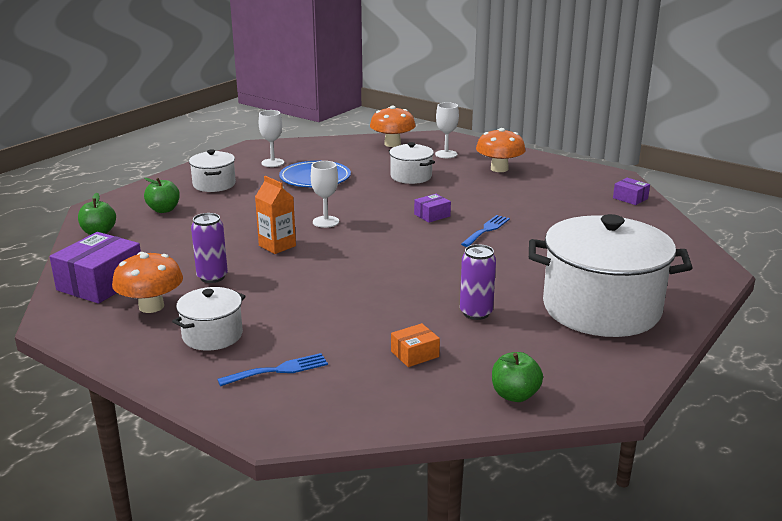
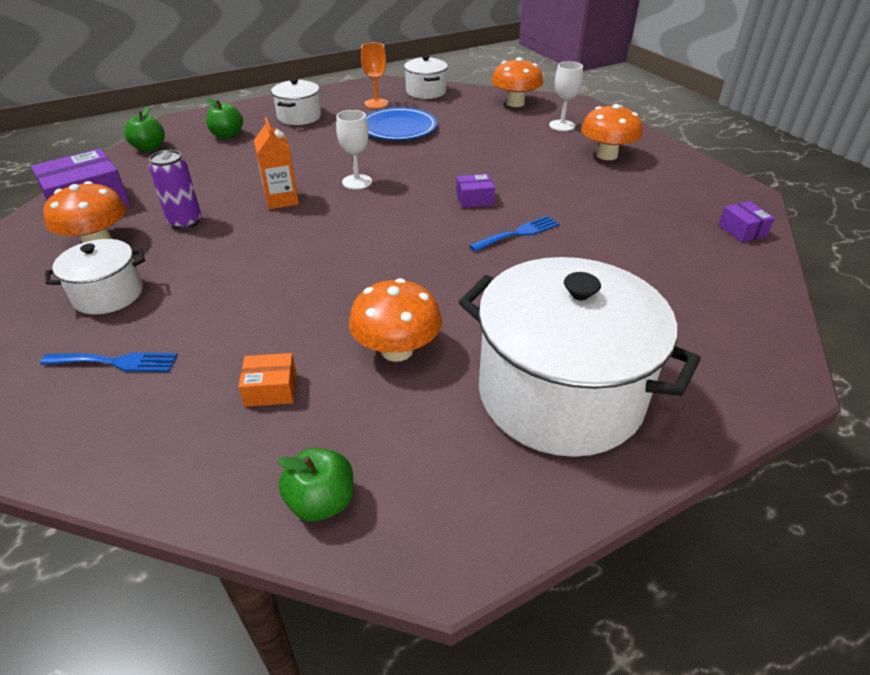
camera: 25 degrees right, 15 degrees up
(272, 163) = (376, 103): white goblet -> orange goblet
(411, 176) = (497, 145): white pot -> white pot (426, 92)
(476, 313) = (397, 350): purple can -> orange mushroom

